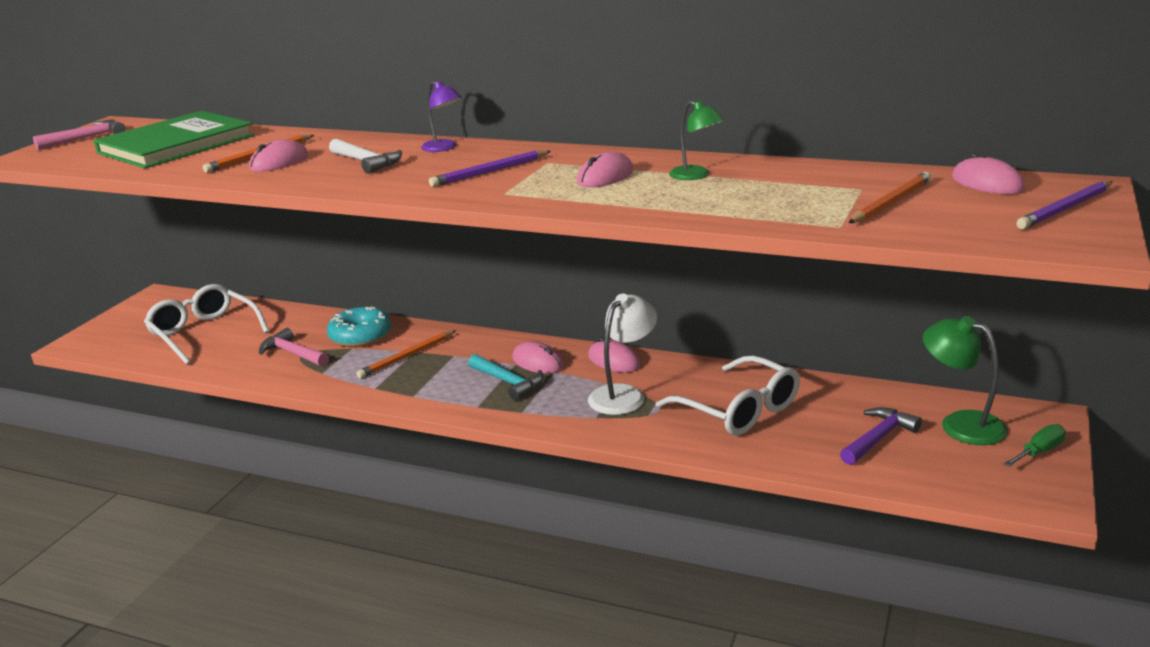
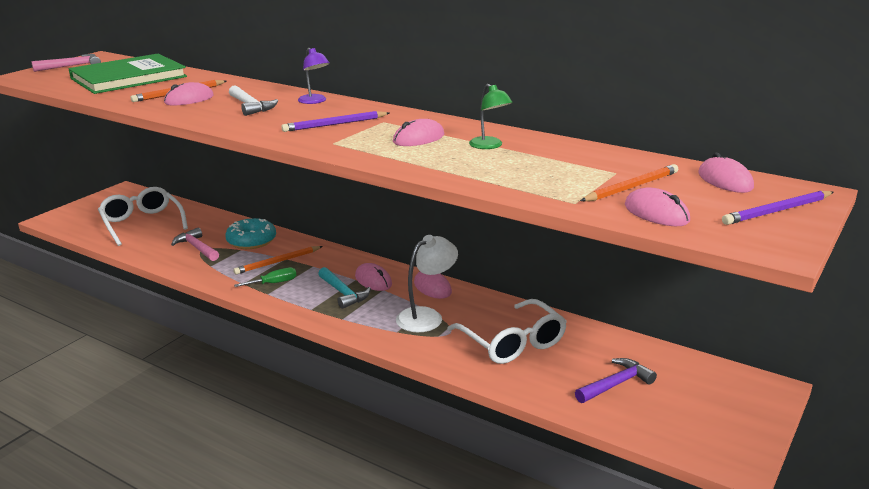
camera: 10 degrees right, 0 degrees up
(938, 226) = (656, 213): none -> pink mouse
(960, 424) = (692, 383): green lamp -> none
(1039, 451) = (749, 417): green screwdriver -> green screwdriver (274, 283)

